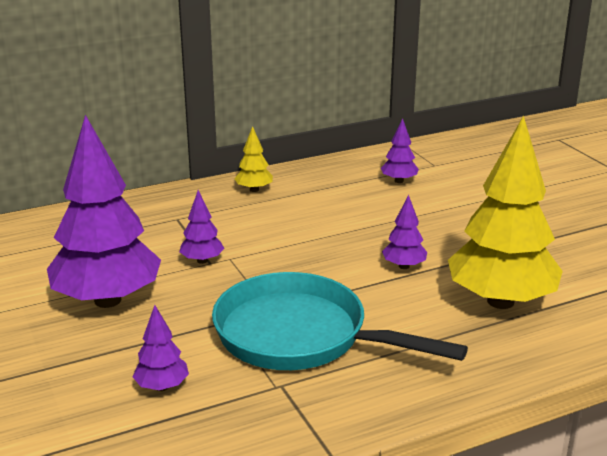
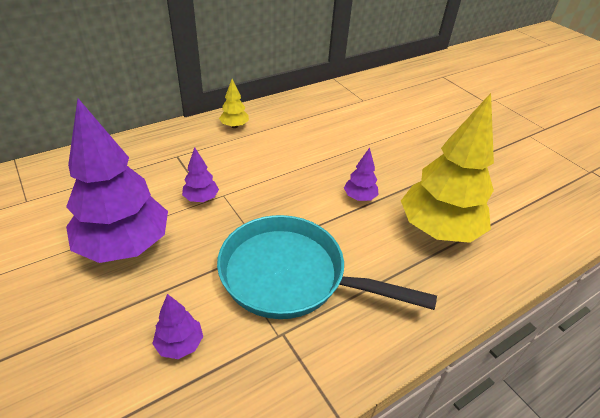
camera: 10 degrees left, 15 degrees up
(399, 181) = (341, 115): purple tree -> none

